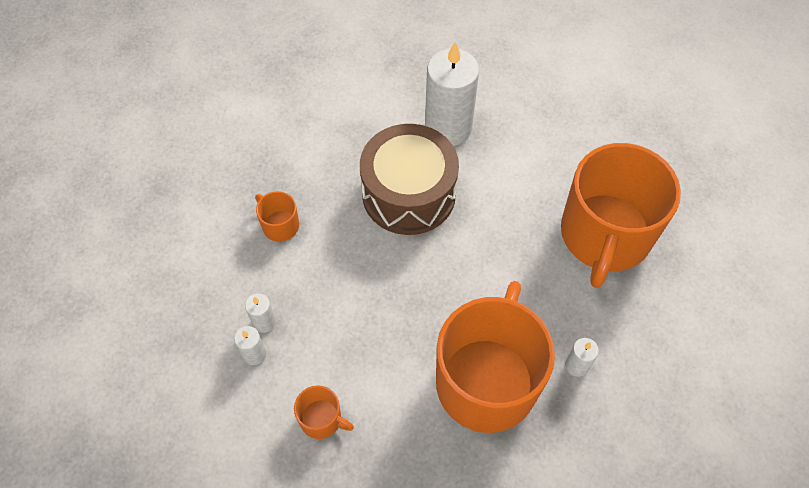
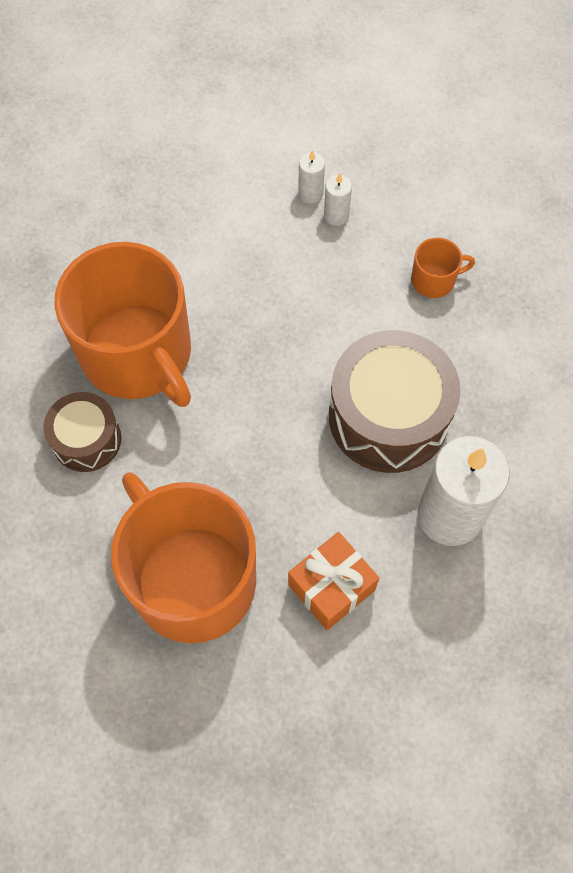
camera: 125 degrees right, 5 degrees up
(321, 419) = (211, 210): orange mug -> none
(543, 161) = (331, 587): none -> orange gift
(577, 365) = (87, 440): white candle -> brown drum

